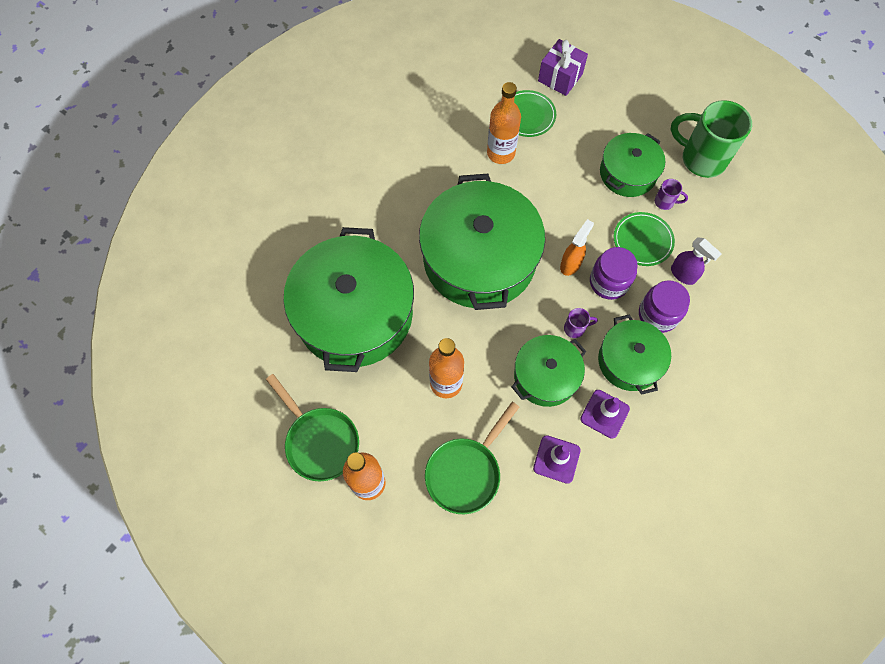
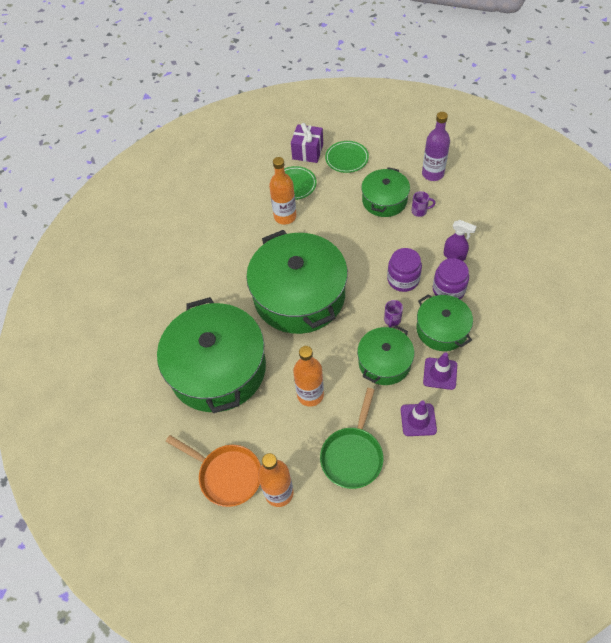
camera: 15 degrees left, 10 degrees down
(319, 441) = (227, 475): green pan -> orange pan
(570, 264) = (369, 276): orange spray bottle -> none
(575, 328) = (392, 320): purple mug -> purple mug turned 135 degrees clockwise
(642, 240) = (415, 242): green plate -> green plate (346, 158)
(701, 159) = (432, 174): green mug -> purple bottle

